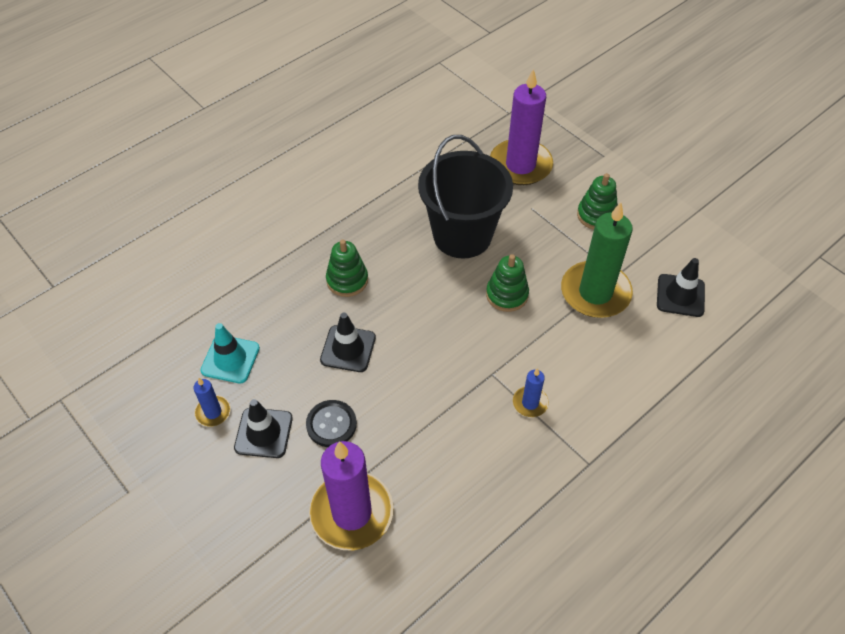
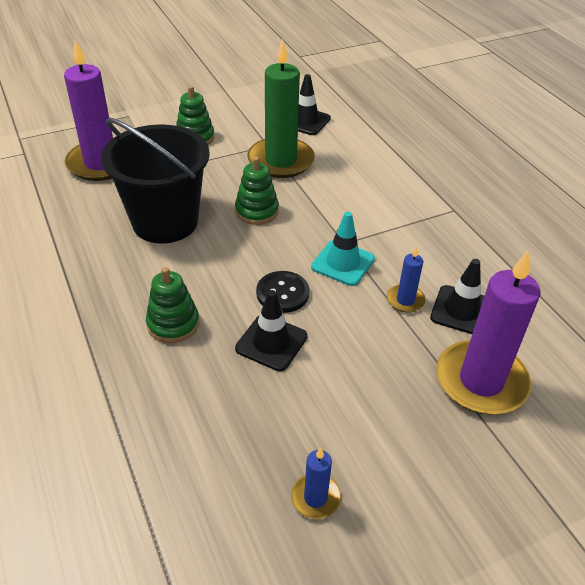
camera: 75 degrees left, 10 degrees down
(230, 359) = (239, 464): turquoise traffic cone -> turquoise traffic cone (343, 263)
(263, 433) = (362, 445): black traffic cone -> black traffic cone (461, 310)
(331, 424) = (368, 377): black button -> black button (282, 293)
(530, 403) = (384, 227): blue candle -> blue candle (405, 300)

